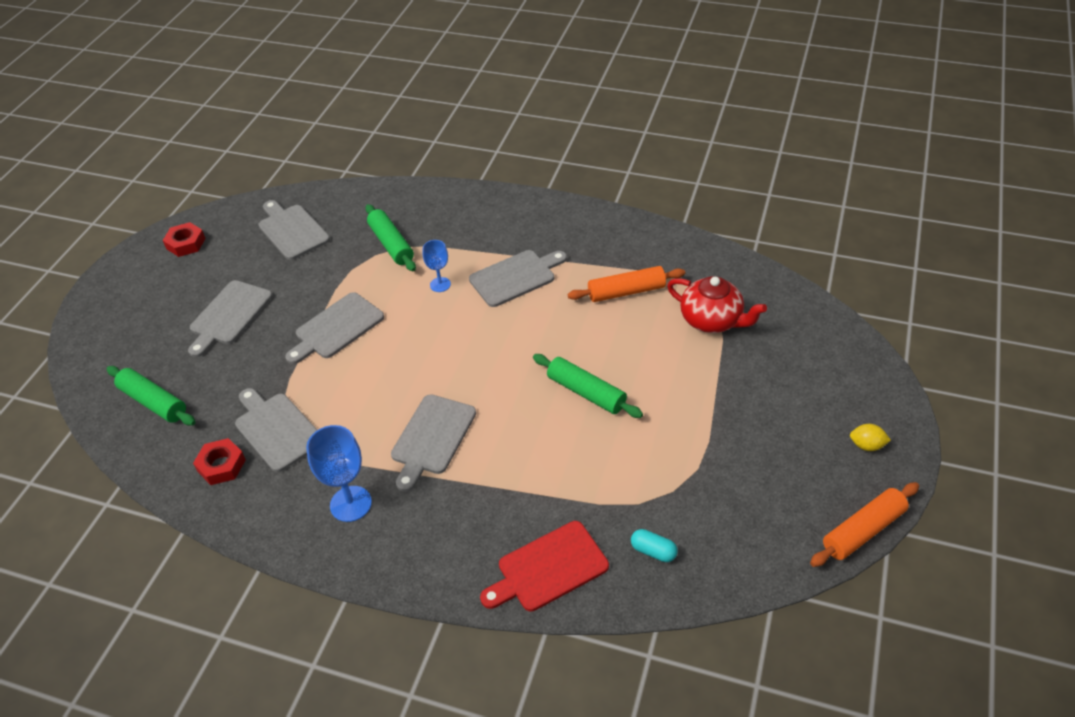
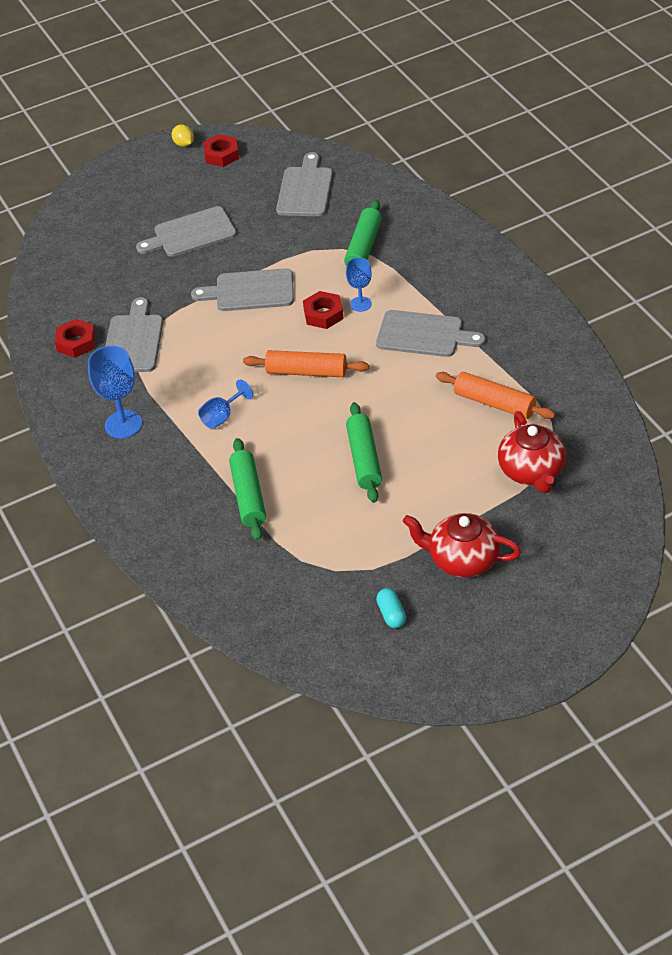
camera: 45 degrees right, 0 degrees up
(153, 402) = (81, 269): green rolling pin -> green rolling pin (248, 496)
(419, 309) = (323, 314): none -> red nut
(432, 438) = (222, 416): grey cutting board -> blue goblet
(548, 568) = (193, 556): red cutting board -> none
(653, 551) = (271, 597): turquoise capsule -> turquoise capsule (391, 614)
(749, 414) = (462, 559): none -> red teapot
(863, 531) = (431, 697): orange rolling pin -> orange rolling pin (306, 372)
(866, 445) = (520, 646): yellow lemon -> yellow lemon (184, 144)

